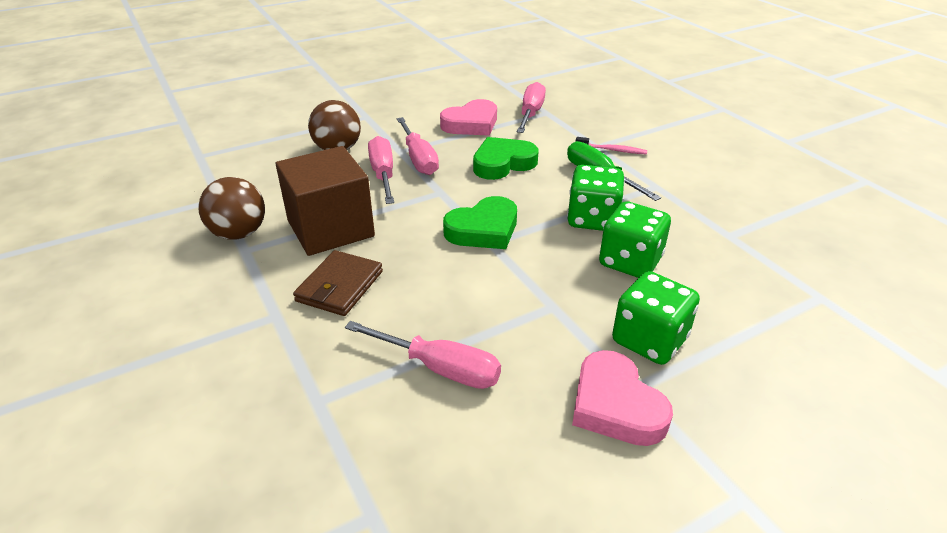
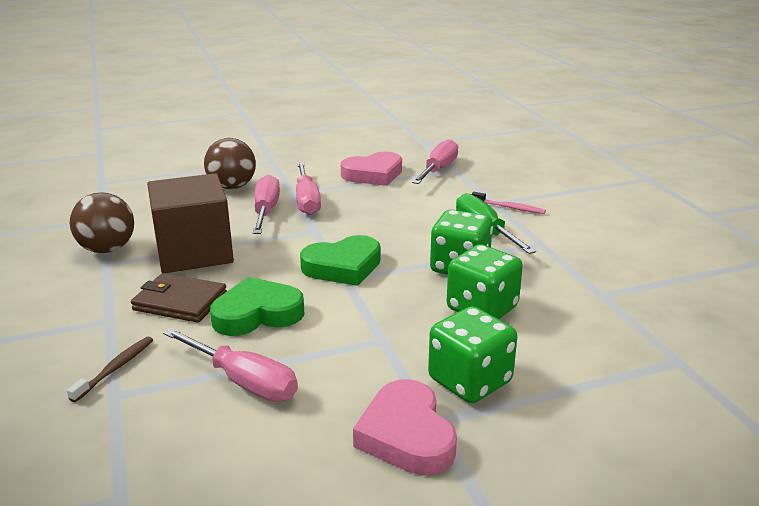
camera: 10 degrees right, 10 degrees down
(305, 370) = (115, 368): none -> brown toothbrush
(339, 286) = (180, 302): brown wallet -> brown wallet turned 75 degrees clockwise
(503, 163) = (389, 211): green heart -> green heart (257, 314)

